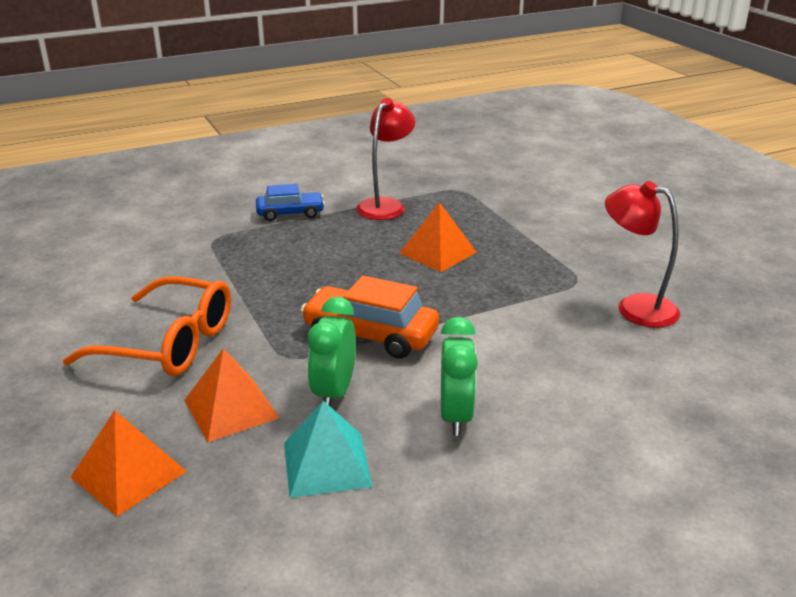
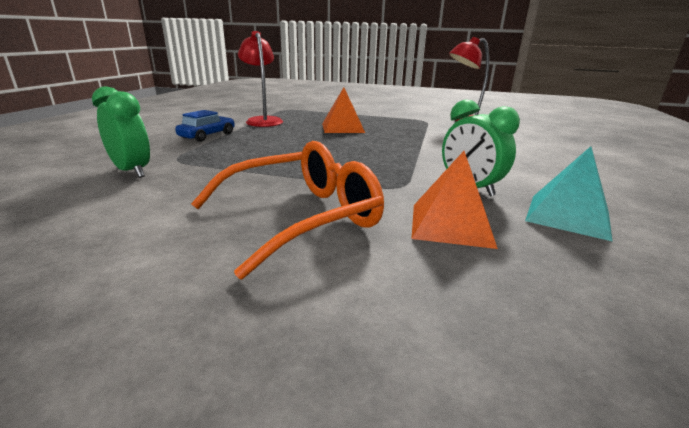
camera: 50 degrees left, 5 degrees down
(128, 474) = (526, 308): orange pyramid -> none
(370, 335) = (408, 161): orange car -> none
(455, 416) = (534, 171): green clock -> green clock (132, 171)

